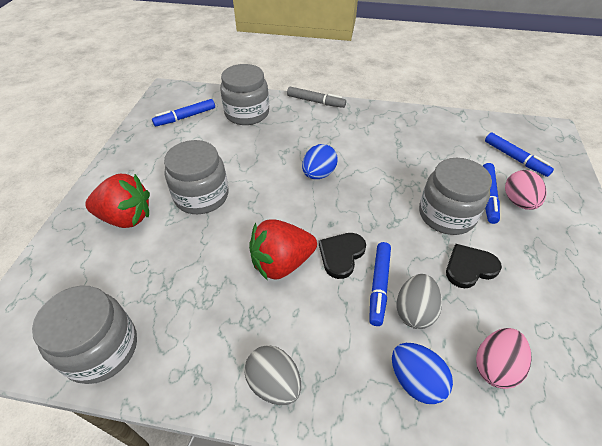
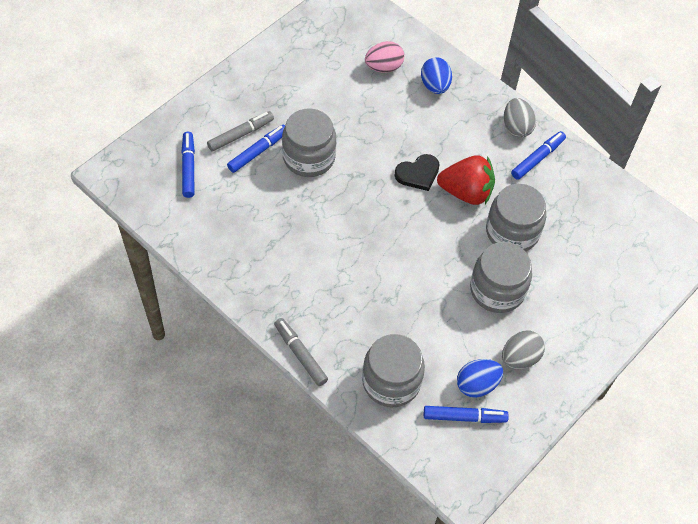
camera: 150 degrees left, 10 degrees up
(101, 348) = (615, 202): grey jar -> grey jar (512, 232)
(126, 217) = (572, 303): red strawberry -> none
(318, 174) = (377, 253): blue egg -> blue egg (477, 385)
(379, 285) = (410, 140): blue marker -> blue marker (537, 158)
(414, 311) = (401, 114): grey egg -> grey egg (519, 358)
(469, 267) = (336, 116): black heart -> none
(518, 202) = (240, 134): pink egg -> grey marker

